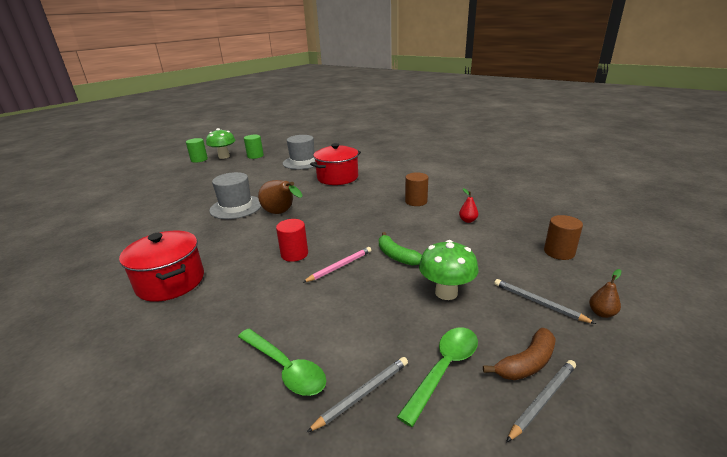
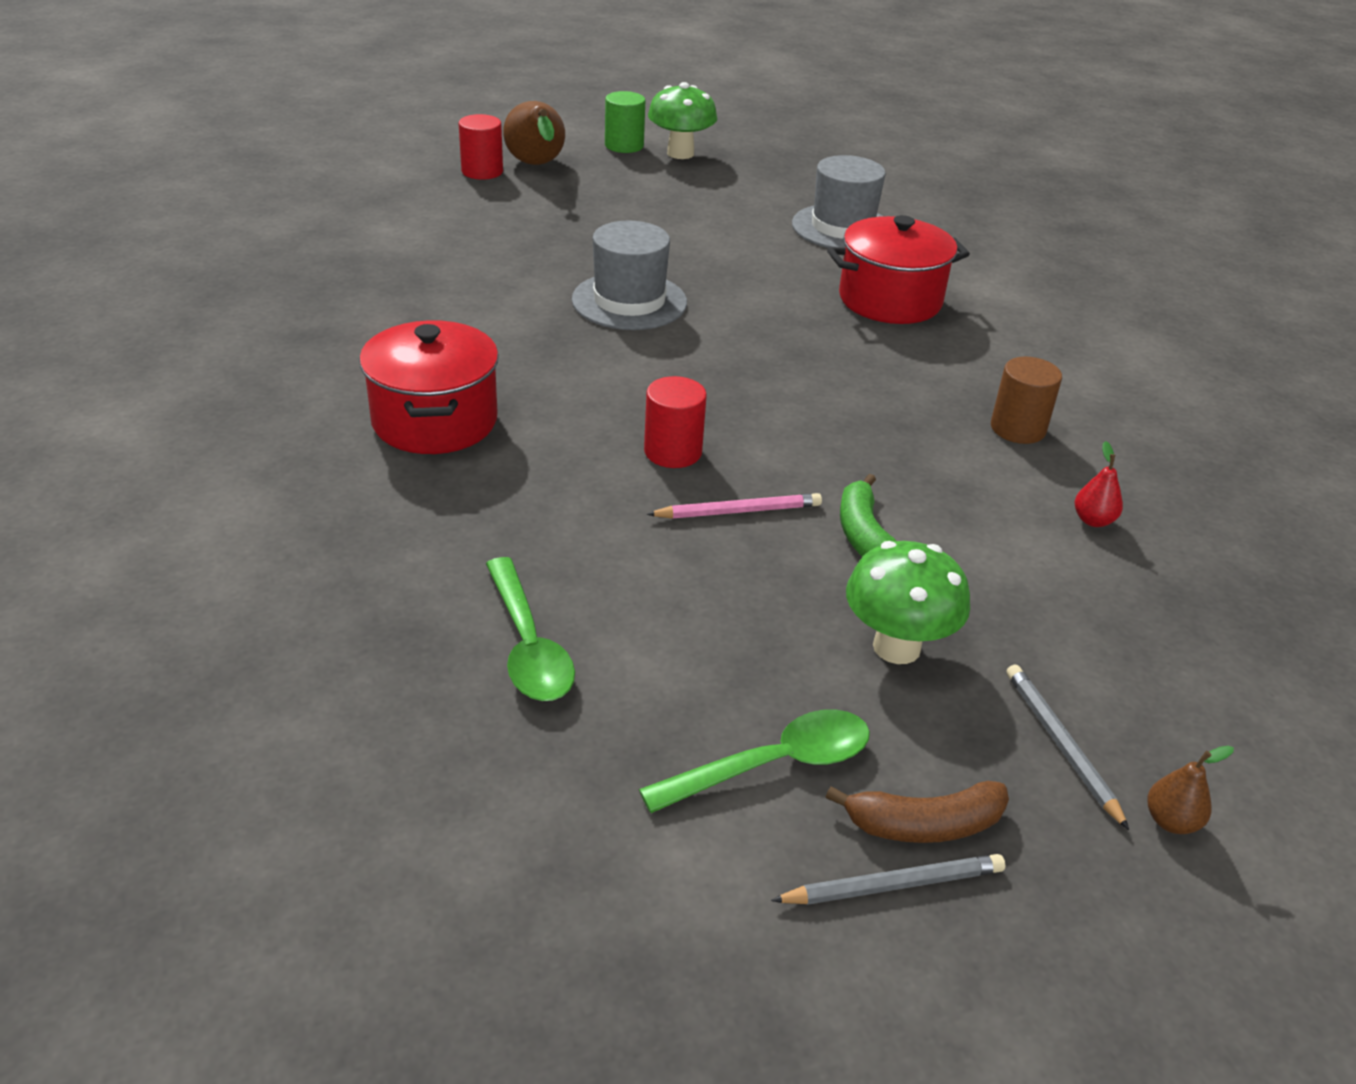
camera: 25 degrees right, 10 degrees up
(140, 182) = (482, 171): none -> red cylinder
(255, 156) = (748, 174): green cylinder -> none
(281, 213) = (707, 350): brown pear -> brown pear (536, 166)
(363, 394) = (615, 737): grey pencil -> none
(559, 252) = (1227, 674): brown cylinder -> none

